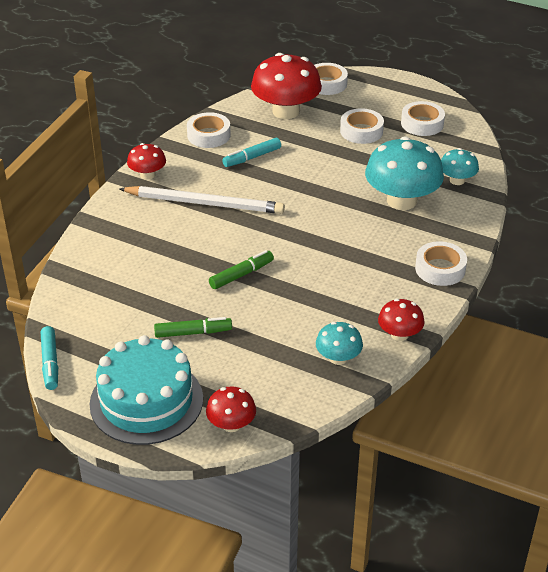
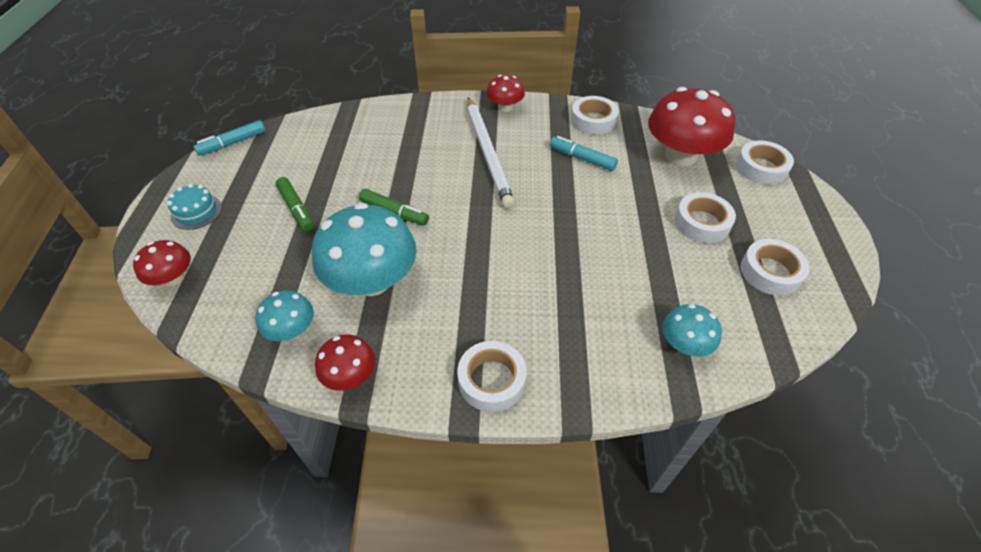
camera: 65 degrees right, 10 degrees up
(146, 401) = (196, 212): turquoise cake -> turquoise cake, size x0.46
(401, 200) = (600, 300): turquoise mushroom -> turquoise mushroom (372, 280)

